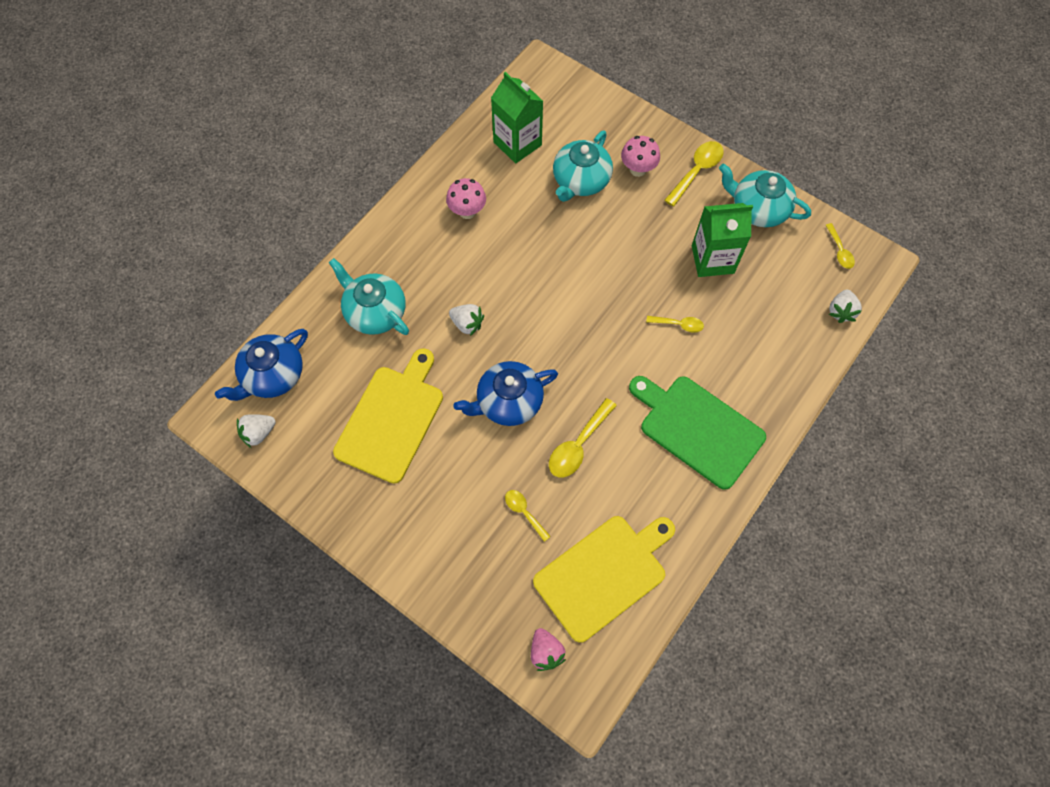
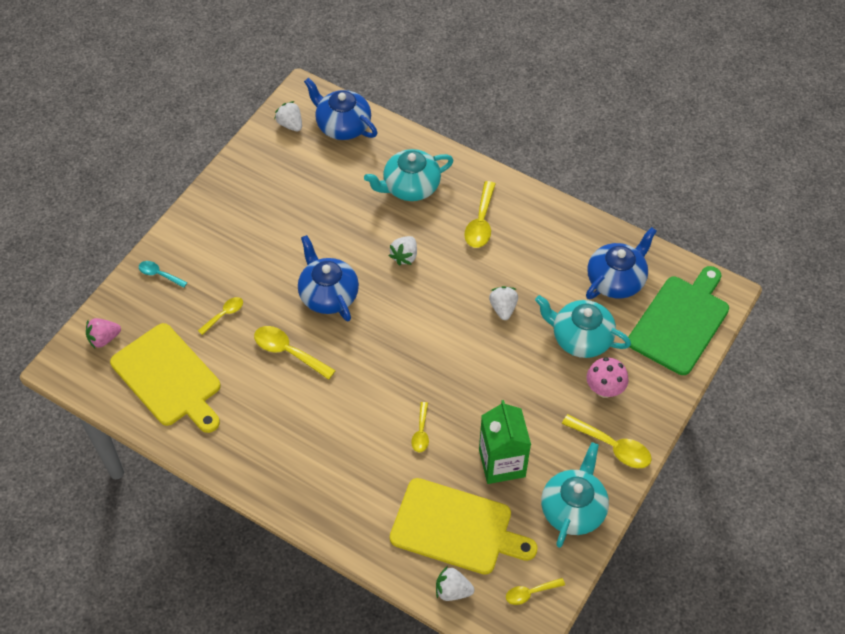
camera: 85 degrees right, 10 degrees down
(375, 312) = (410, 187): turquoise teapot -> turquoise teapot turned 150 degrees counterclockwise
(392, 419) = (307, 211): yellow cutting board -> yellow cutting board (456, 528)
(433, 249) = (481, 222): none -> yellow spoon
(460, 588) = (159, 274): none -> turquoise spoon
(467, 211) = (527, 245): pink mushroom -> none
(517, 143) = (616, 280): green carton -> blue teapot
(541, 240) = (503, 308): none -> white strawberry
(697, 428) = (309, 451): green cutting board -> green cutting board (680, 322)

